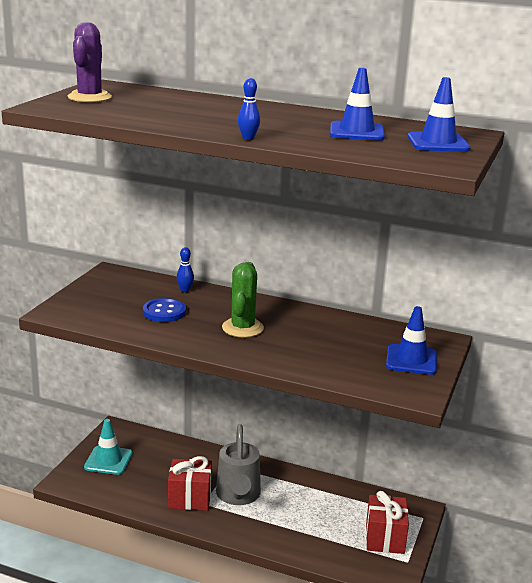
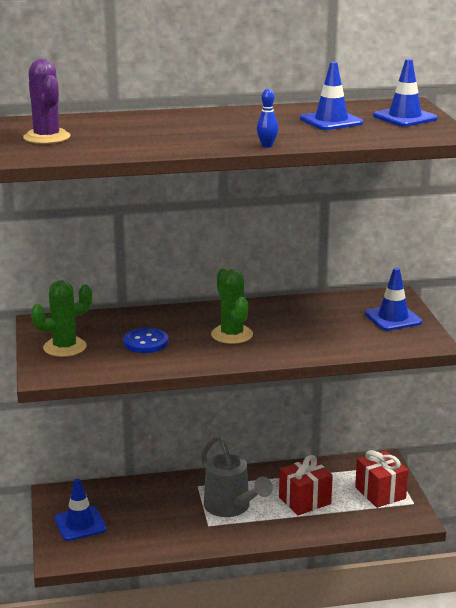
camera: 30 degrees left, 0 degrees up
(99, 296) = (65, 347): none -> green cactus
(108, 460) = (80, 524): turquoise traffic cone -> blue traffic cone
(185, 290) = (136, 318): blue bowling pin -> none
(190, 498) = (192, 526): red gift -> red gift (305, 501)

